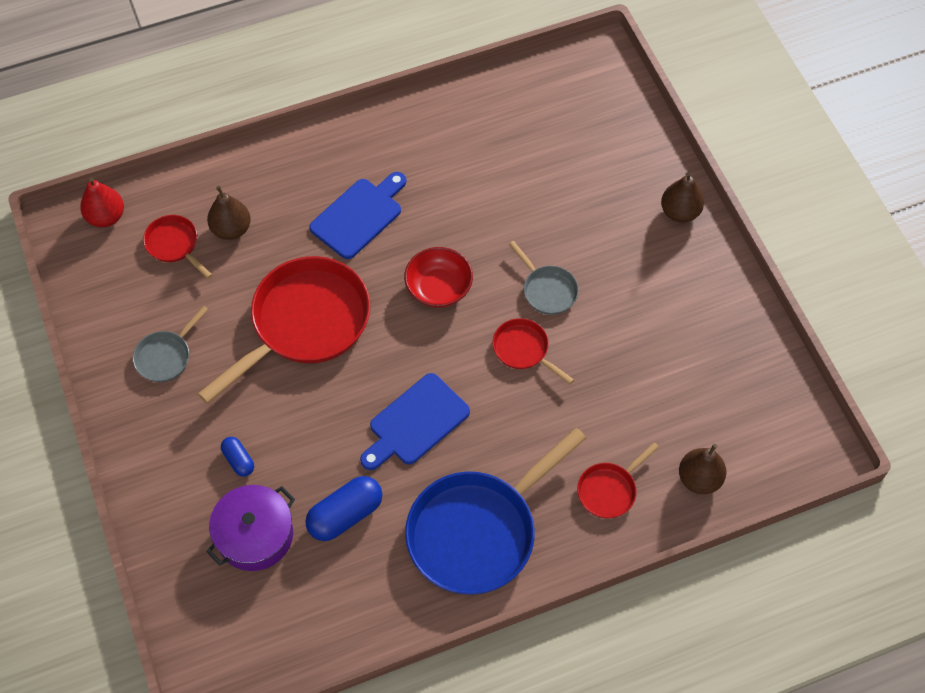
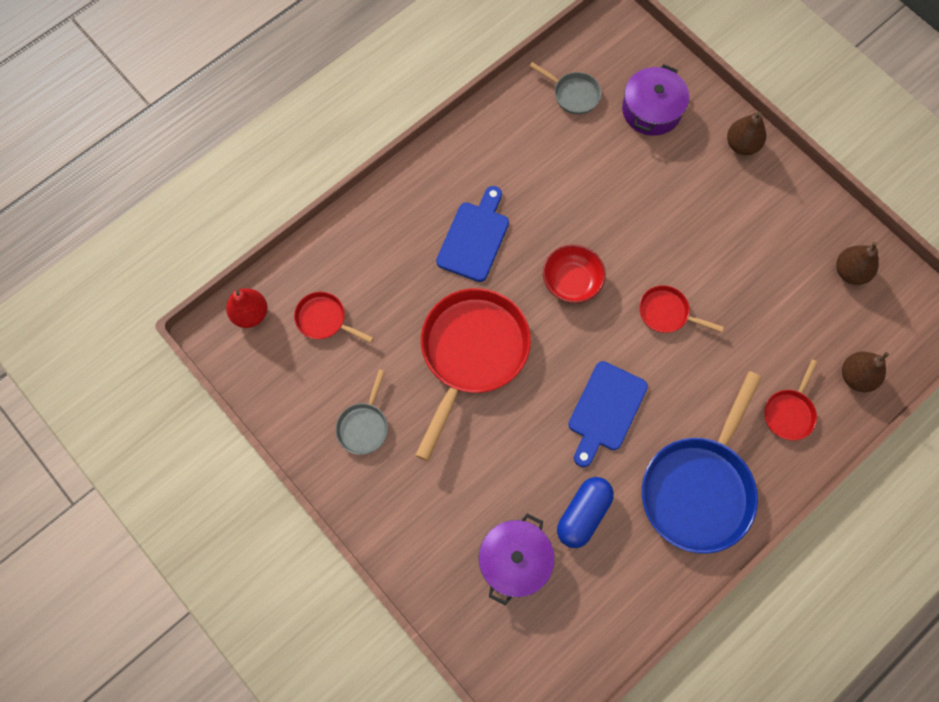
camera: 20 degrees left, 10 degrees up
(231, 229) = (368, 288): brown pear -> brown pear (850, 271)
(238, 460) = (470, 498): blue capsule -> none
(547, 290) = (663, 252): grey pan -> grey pan (573, 94)
(599, 150) = (651, 110): none -> purple pot

